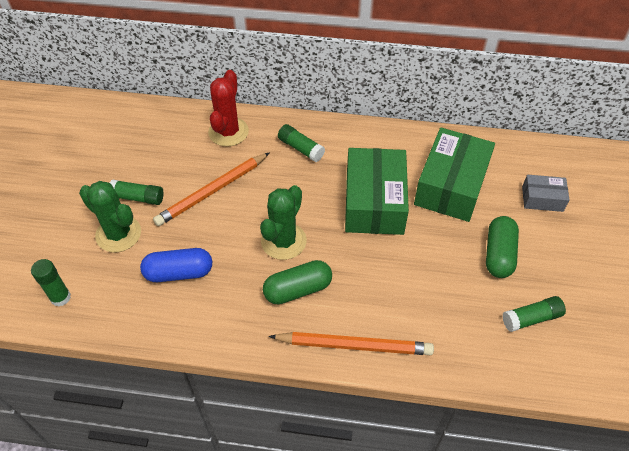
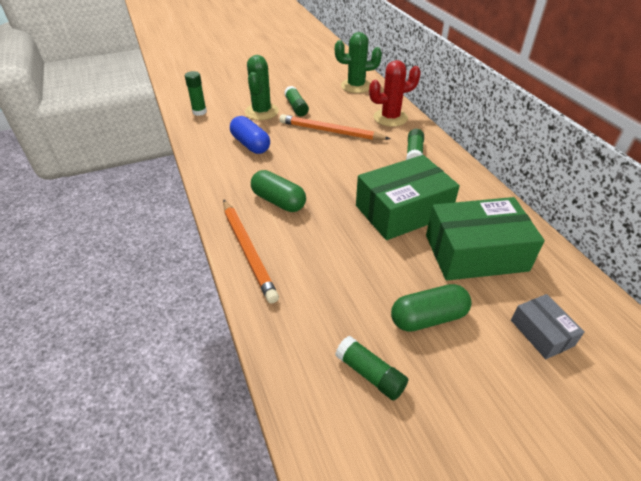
camera: 60 degrees right, 10 degrees down
(283, 241) = (317, 178): green cactus -> green cactus (356, 86)

